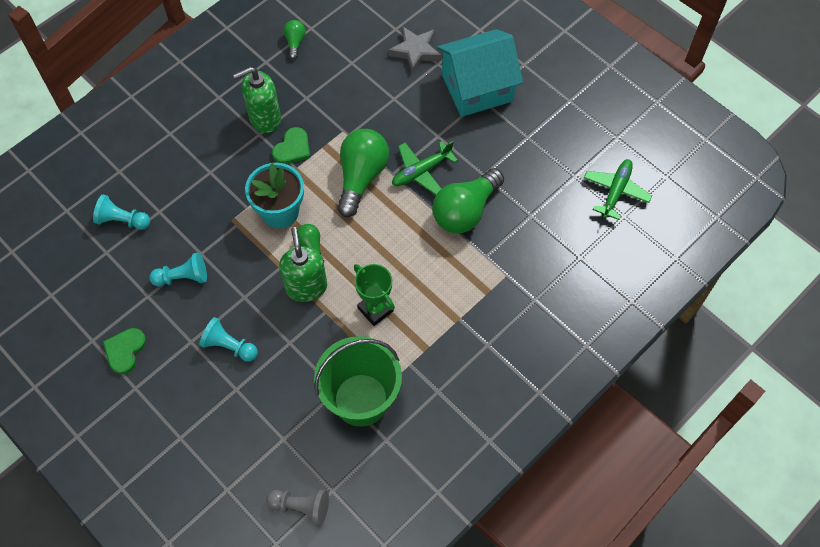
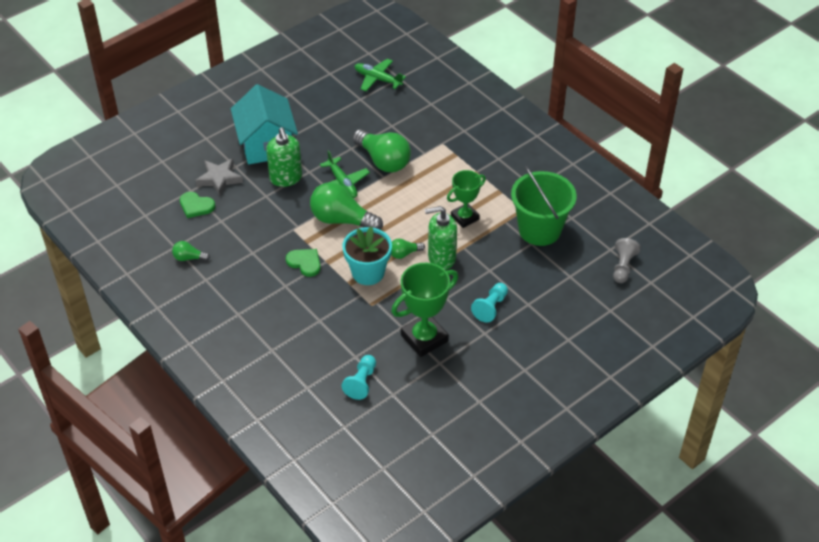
camera: 85 degrees left, 15 degrees down
(125, 350) = (490, 377): green heart -> green heart (196, 206)
(183, 277) = (424, 338): turquoise pawn -> green trophy
(264, 118) = (269, 281): green soap dispenser -> green soap dispenser (286, 178)

